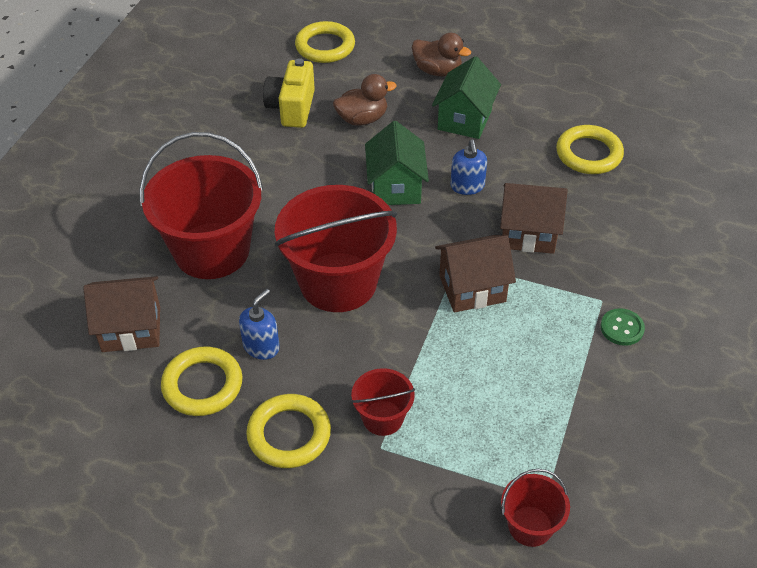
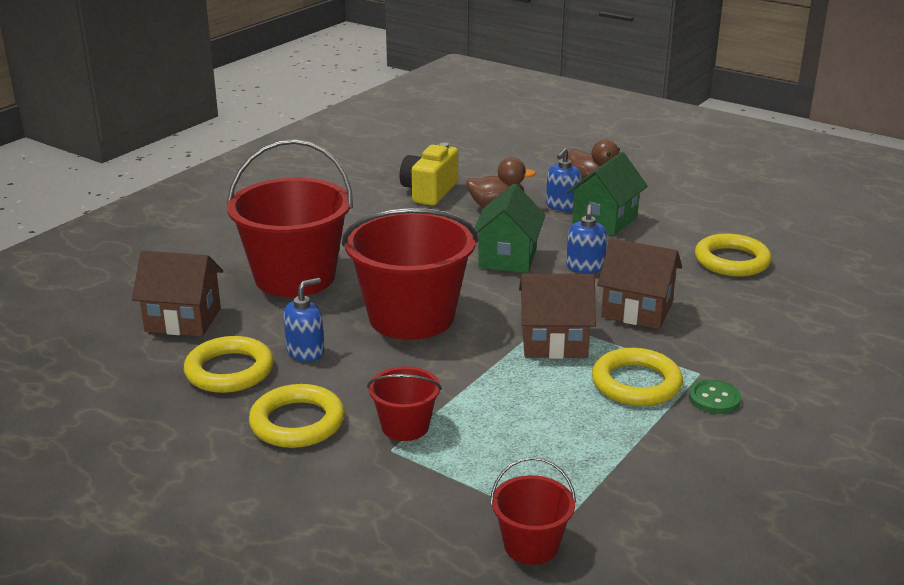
camera: 15 degrees right, 20 degrees down
(325, 46) = (484, 156): yellow ring -> yellow ring (636, 383)
(420, 106) = (562, 206): none -> blue soap dispenser

